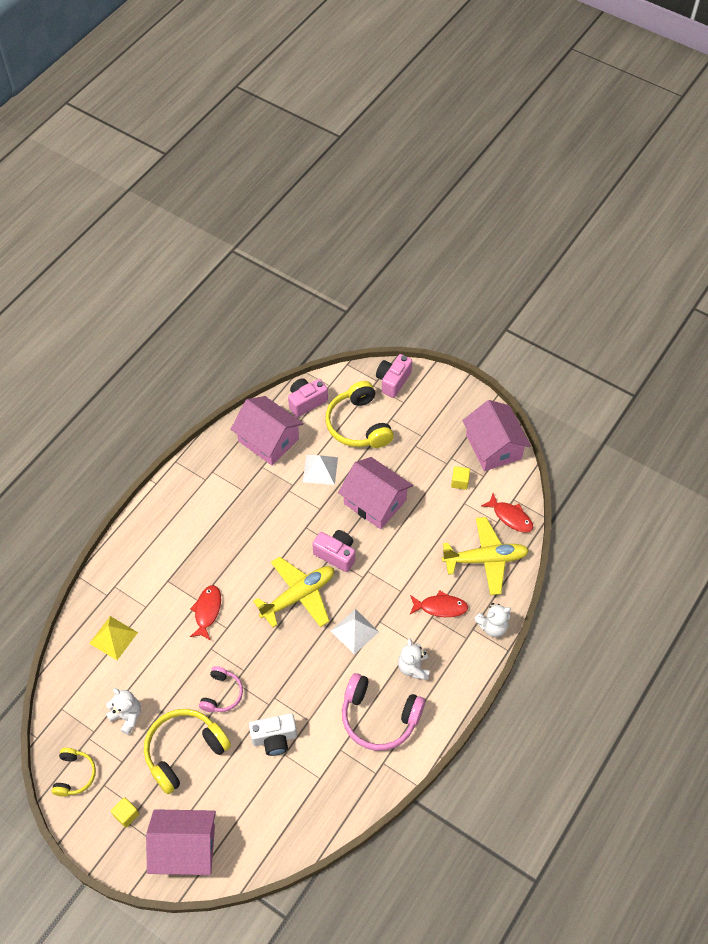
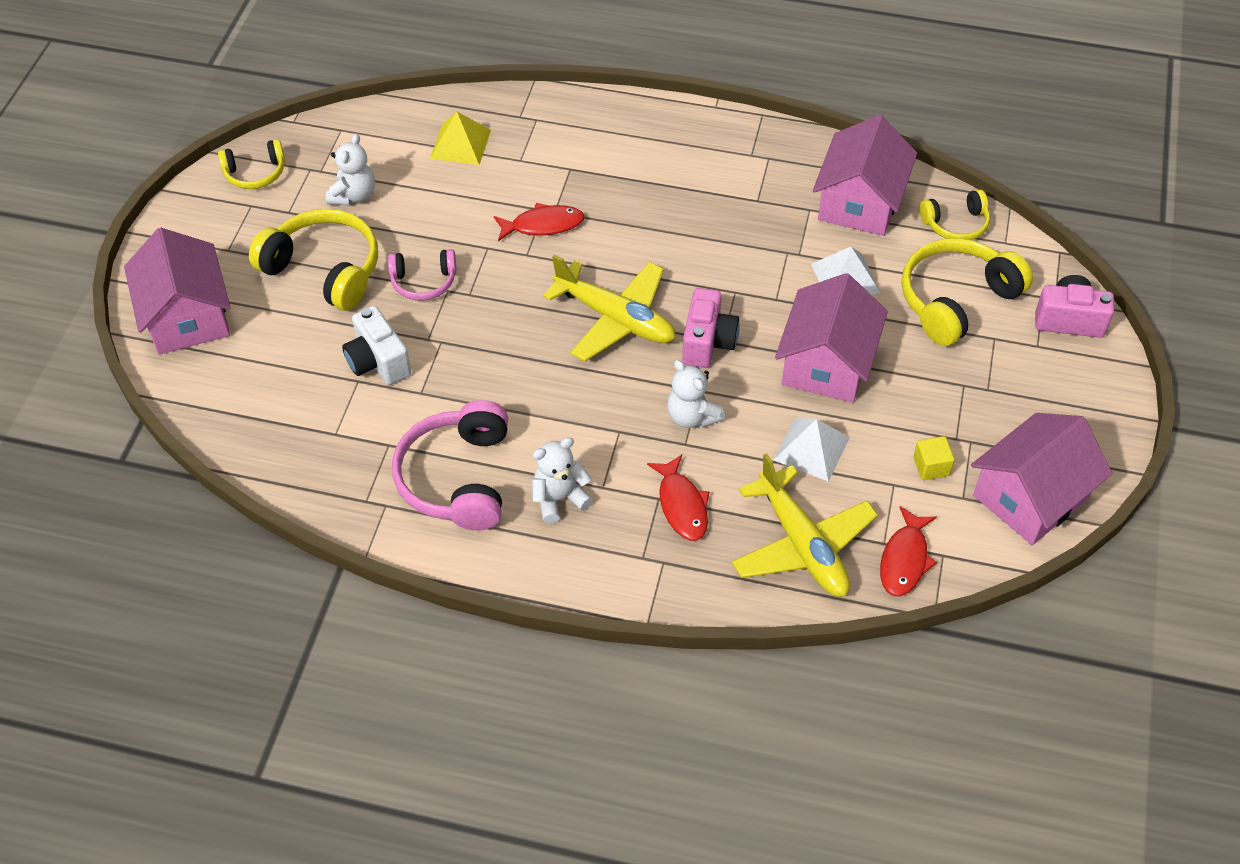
camera: 70 degrees right, 5 degrees down
(126, 815) = (217, 241): yellow cube -> none
(306, 402) = (956, 224): pink camera -> yellow headphones
(354, 631) = (588, 404): white pyramid -> white pyramid (811, 448)
(492, 626) = (681, 589): white teddy bear -> white teddy bear (692, 416)

